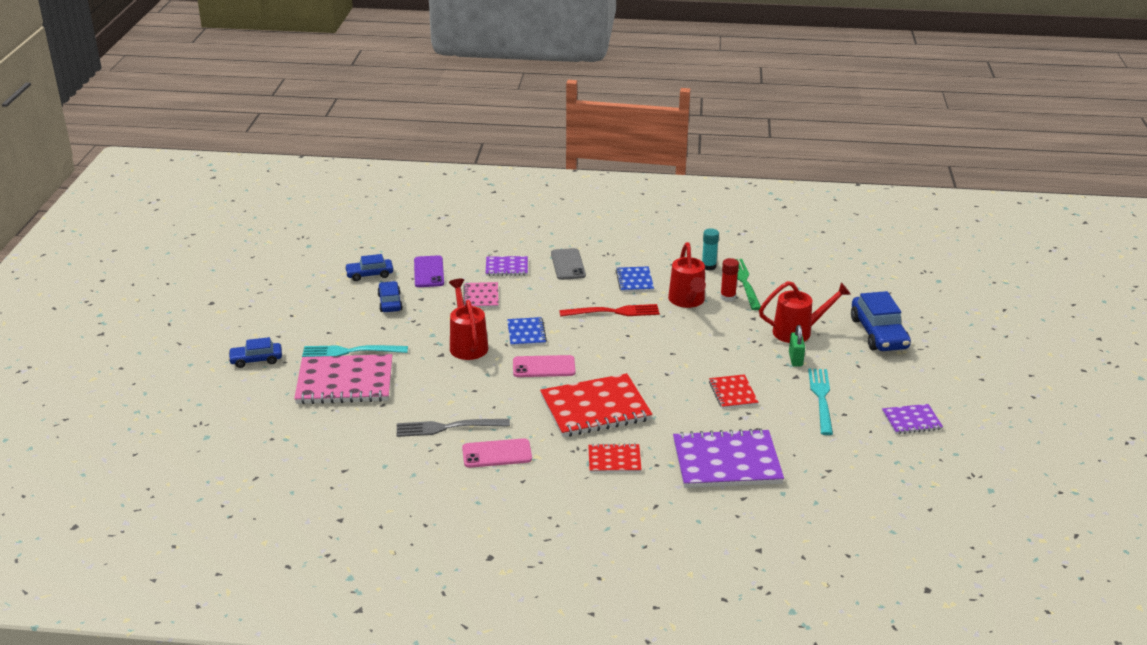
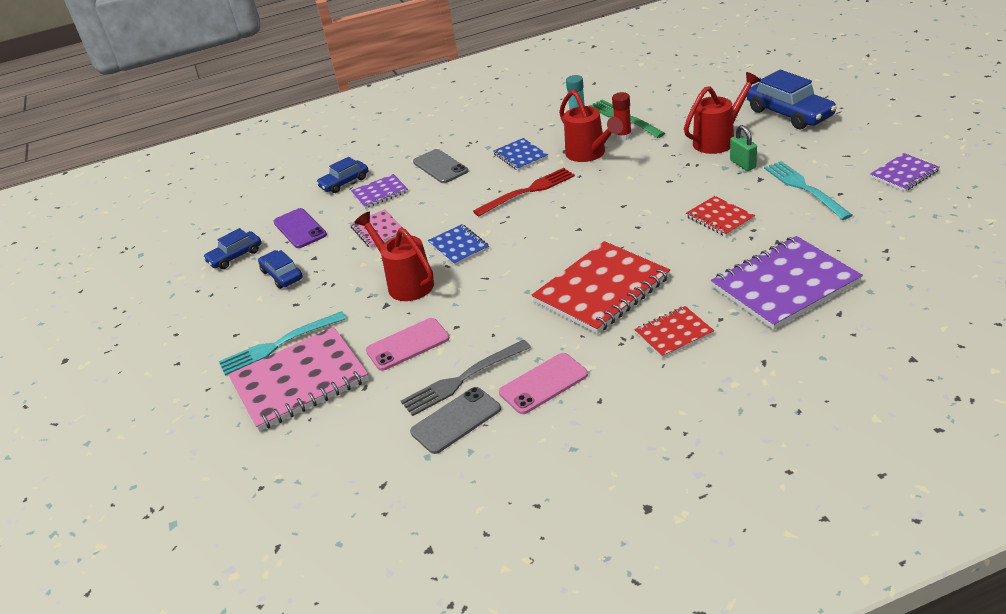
camera: 20 degrees left, 5 degrees up
(256, 360) = (169, 401): blue car -> blue car (344, 182)
(421, 451) = (456, 420): none -> grey phone
(544, 367) = (508, 271): pink phone -> pink phone (408, 344)

